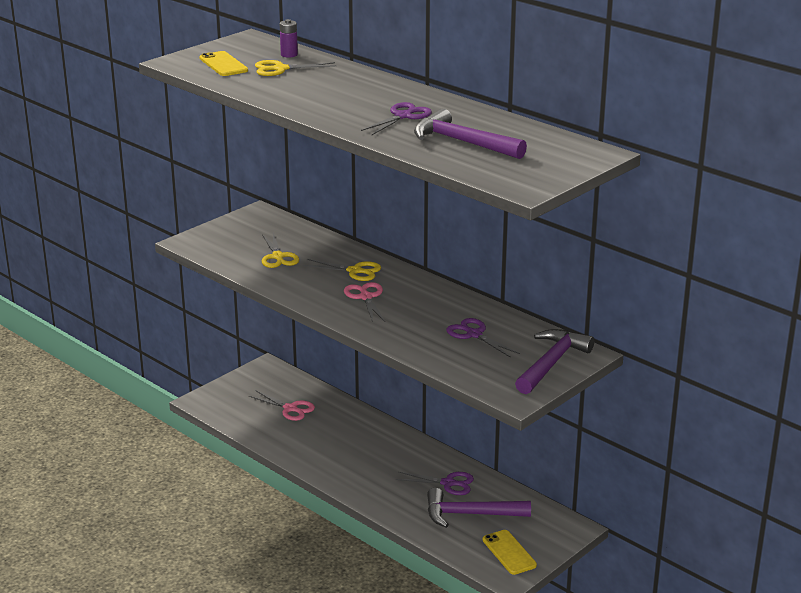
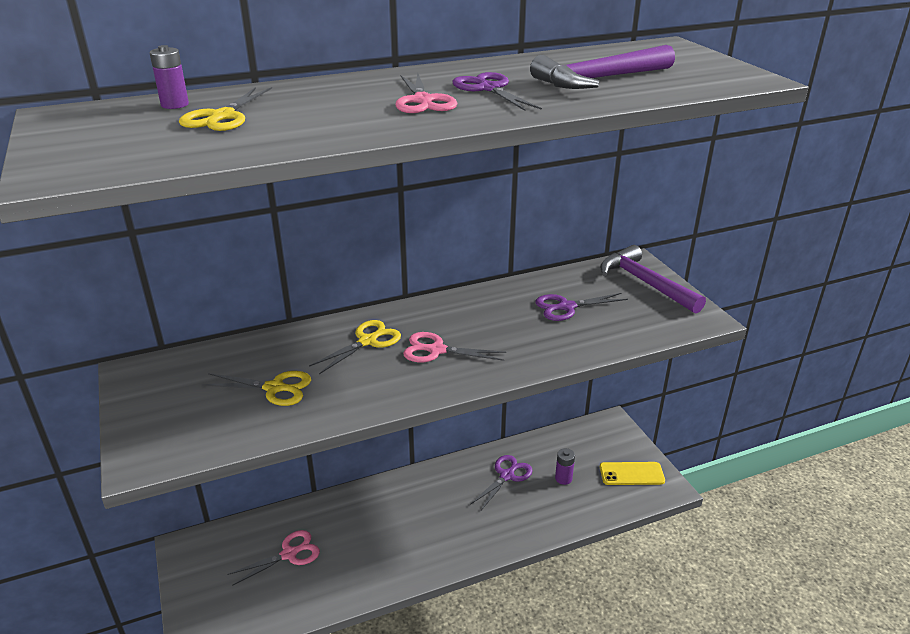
camera: 65 degrees left, 5 degrees up
(223, 64) = (136, 145): yellow phone -> none
(358, 105) = (423, 101): none -> pink scissors
(470, 514) = (563, 478): purple hammer -> purple battery

